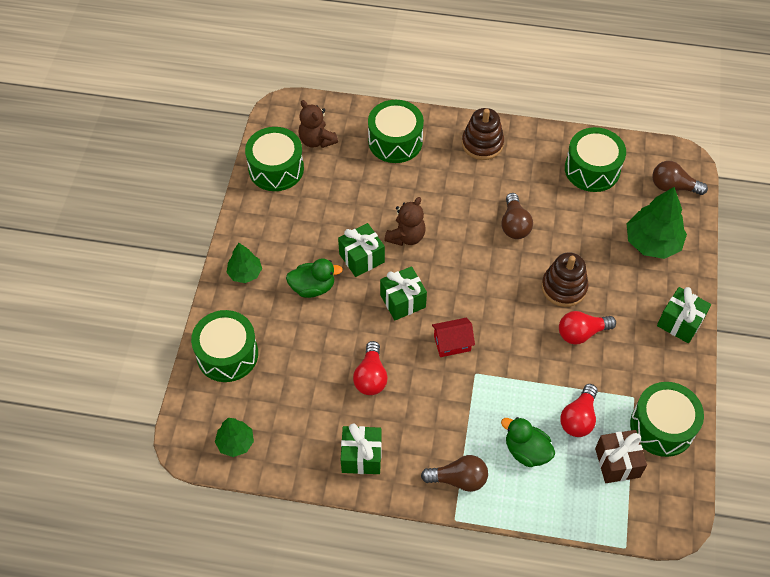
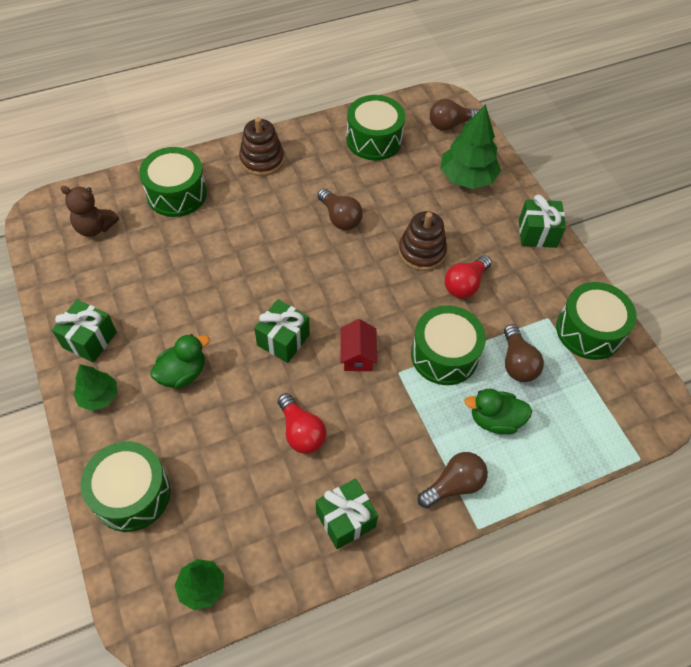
camera: 35 degrees left, 0 degrees up
(276, 168) = (68, 274): green drum -> green drum (444, 355)
(361, 258) = (214, 319): green gift -> green gift (89, 340)
(406, 236) = (246, 277): brown teddy bear -> none
(452, 343) = (357, 355): red house -> red house turned 45 degrees counterclockwise
(578, 418) = (517, 363): red light bulb -> brown light bulb
(617, 462) = (577, 384): brown gift -> none

